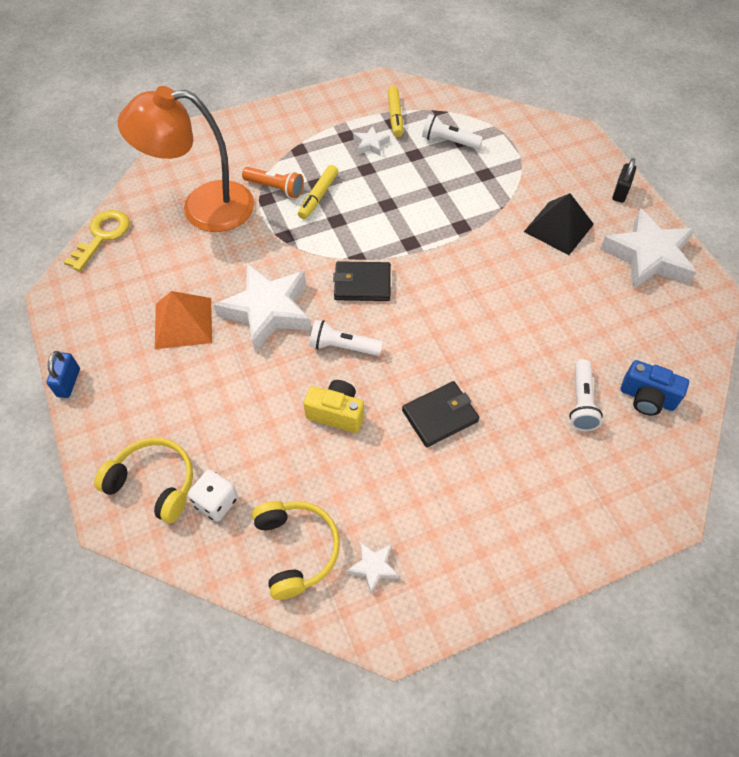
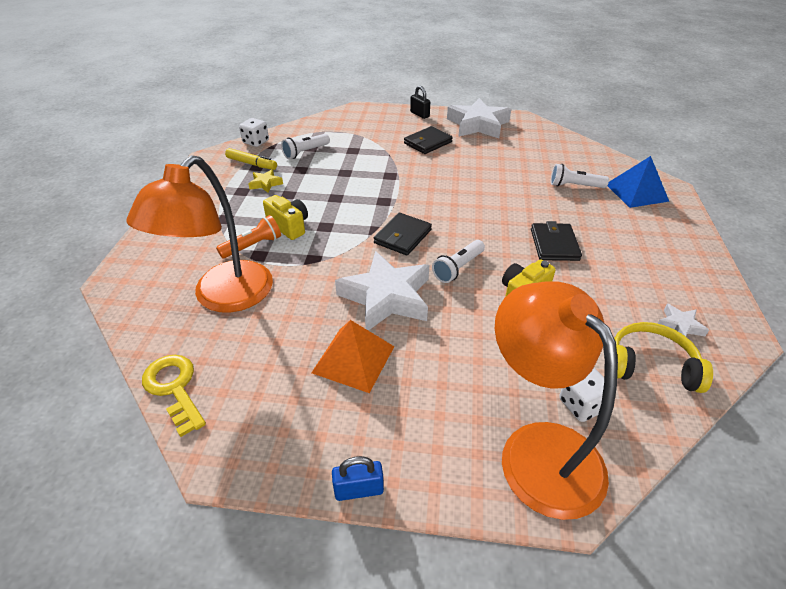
camera: 60 degrees left, 15 degrees down
(68, 382) = (359, 490): blue padlock -> blue padlock turned 45 degrees counterclockwise
(154, 483) = (538, 449): yellow headphones -> orange lamp
(318, 196) = (289, 226): yellow marker -> yellow camera
(370, 144) = (265, 184): white star -> yellow star
(435, 96) = (256, 142): none -> white dice
(559, 228) = (428, 142): black pyramid -> black wallet
(581, 402) = (574, 186): white flashlight -> white flashlight turned 150 degrees clockwise
(621, 474) = (636, 192): none -> blue pyramid
(647, 398) = (584, 164): blue camera -> none

